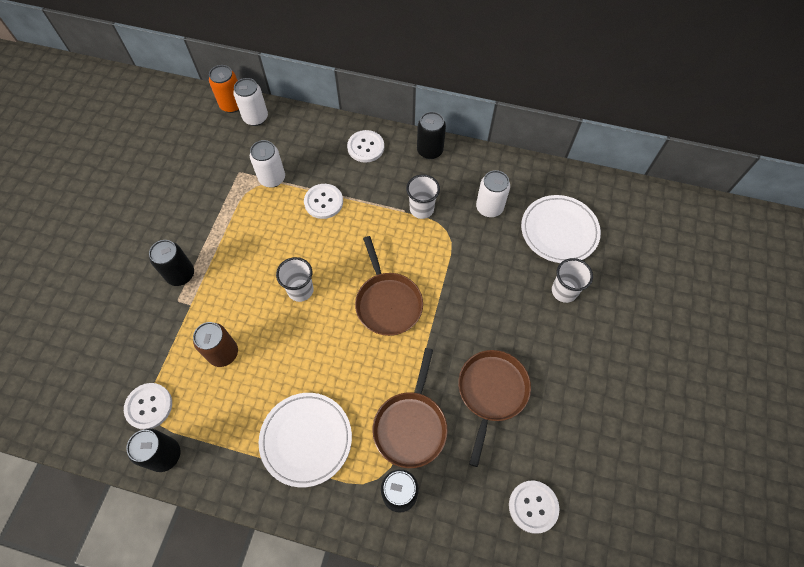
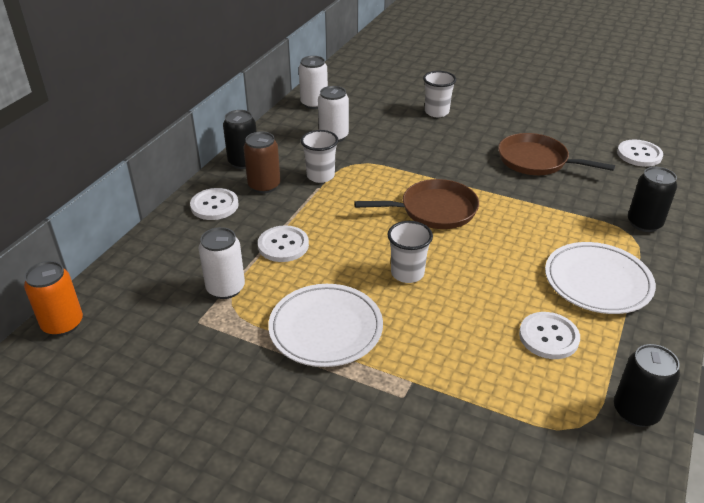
camera: 80 degrees left, 25 degrees down
(149, 406) = (569, 430): white button -> white button (548, 337)
(181, 274) = (359, 392): black can -> none
(223, 353) = (489, 348): brown can -> brown can (264, 186)
(255, 118) = (105, 299): white can -> white can (314, 103)
(411, 426) = (574, 209): brown pan -> none
(559, 231) = (372, 105): white plate -> white plate (326, 328)

